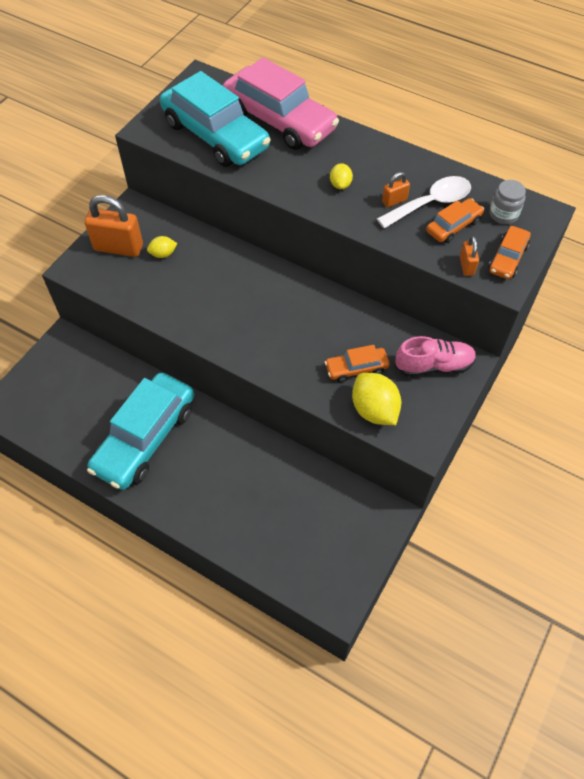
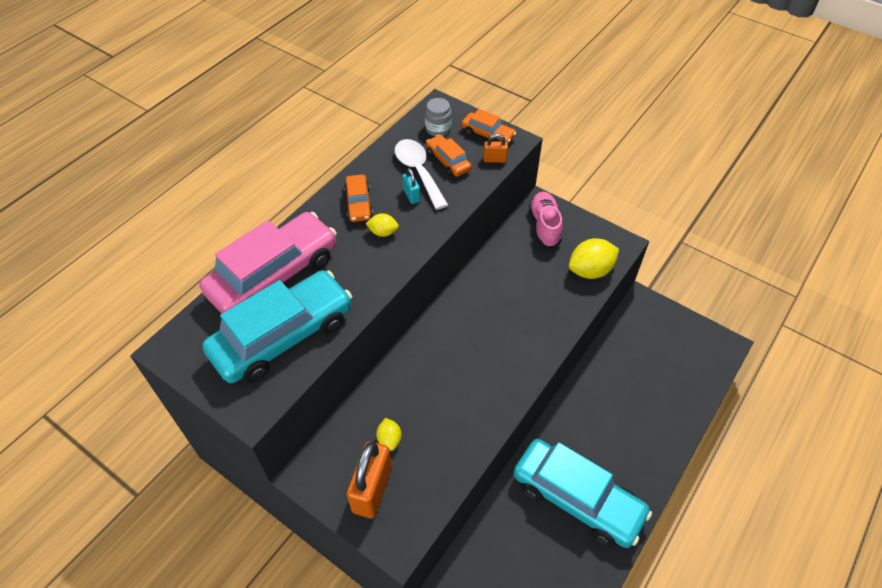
camera: 85 degrees left, 5 degrees down
(356, 368) = (547, 278): orange car -> orange car (358, 203)
(394, 201) = (411, 195): orange padlock -> turquoise padlock

